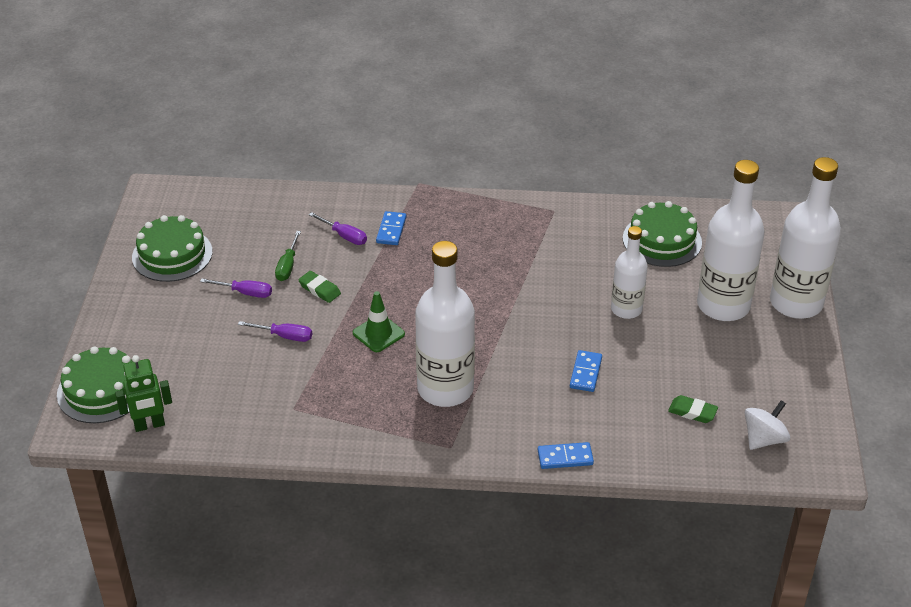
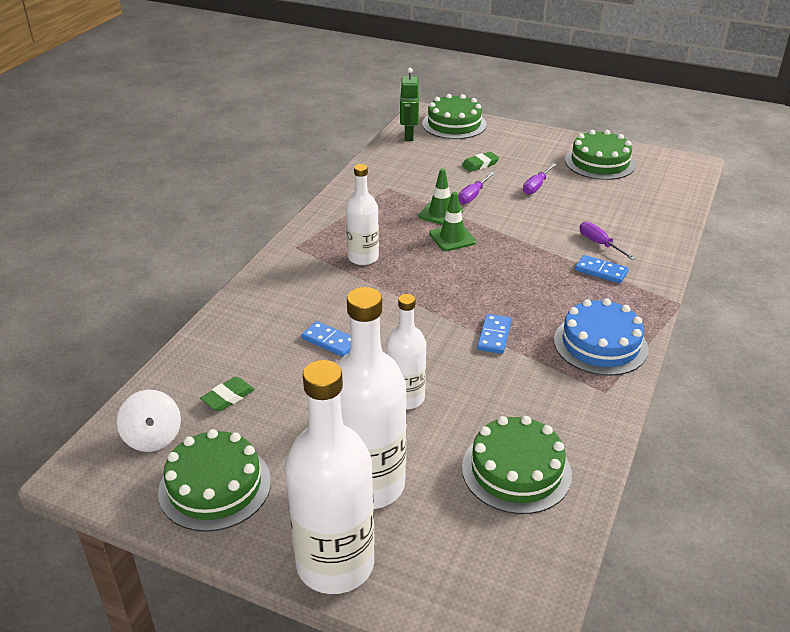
camera: 110 degrees right, 5 degrees down
(288, 266) = (565, 209): green screwdriver -> none
(319, 289) = (526, 219): green eraser -> green eraser (480, 164)
(333, 352) = (440, 213): none -> green traffic cone
(344, 236) = (599, 244): purple screwdriver -> purple screwdriver turned 90 degrees clockwise
(445, 389) = (363, 257): white bottle -> white bottle, size x0.59
(498, 219) = (600, 344): none -> blue cake
(565, 457) = (238, 301): blue domino -> blue domino (494, 336)
(781, 383) = (215, 486): none -> green cake

